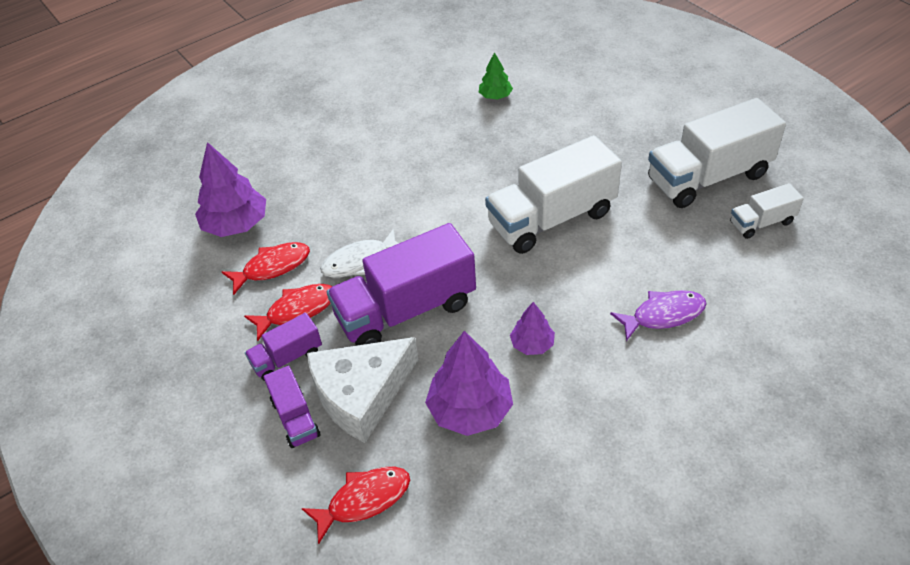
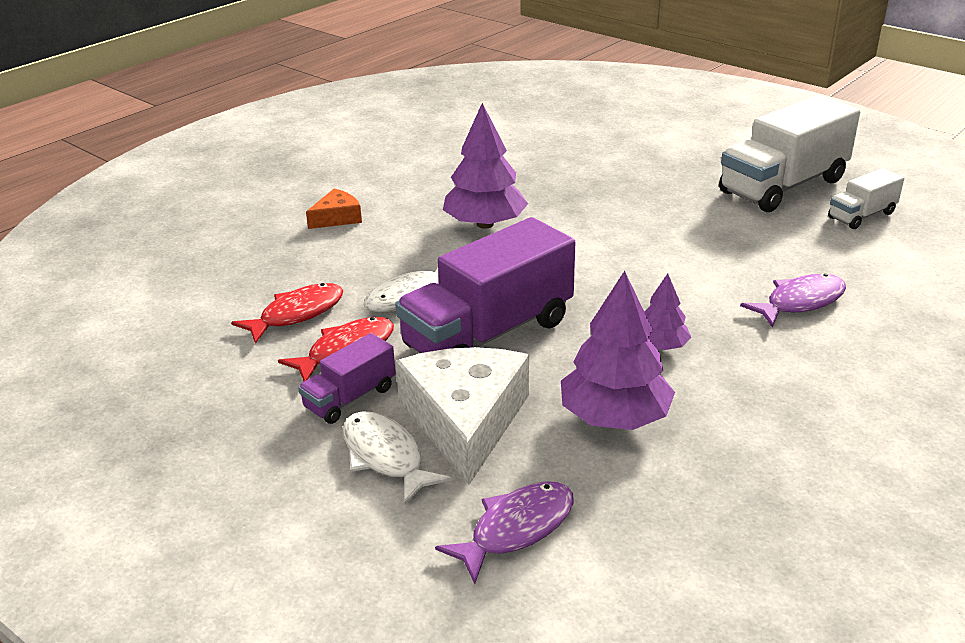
camera: 15 degrees left, 15 degrees down
(236, 224) = (233, 280): purple tree -> purple tree (485, 224)
(295, 418) = (385, 457): purple truck -> white fish
(330, 166) = (337, 218): none -> orange cheese
(361, 394) = (465, 420): white cheese -> white cheese turned 135 degrees clockwise
(364, 500) = (516, 529): red fish -> purple fish
(495, 96) = (511, 144): green tree -> none
(552, 218) = (627, 235): white truck -> none

